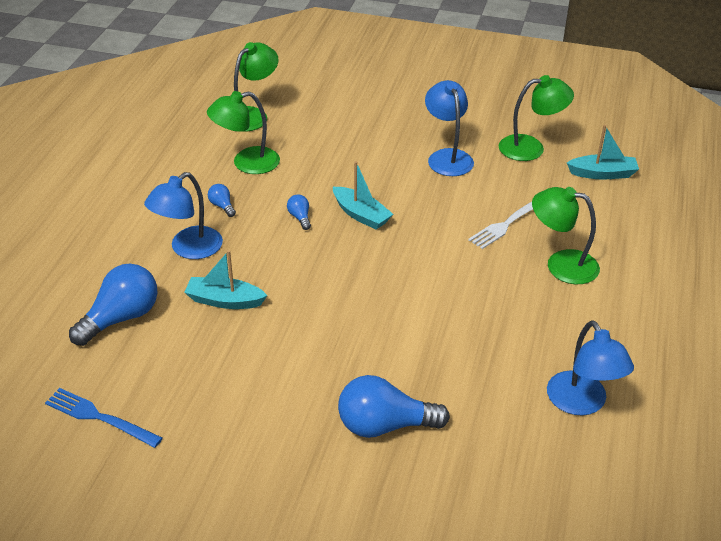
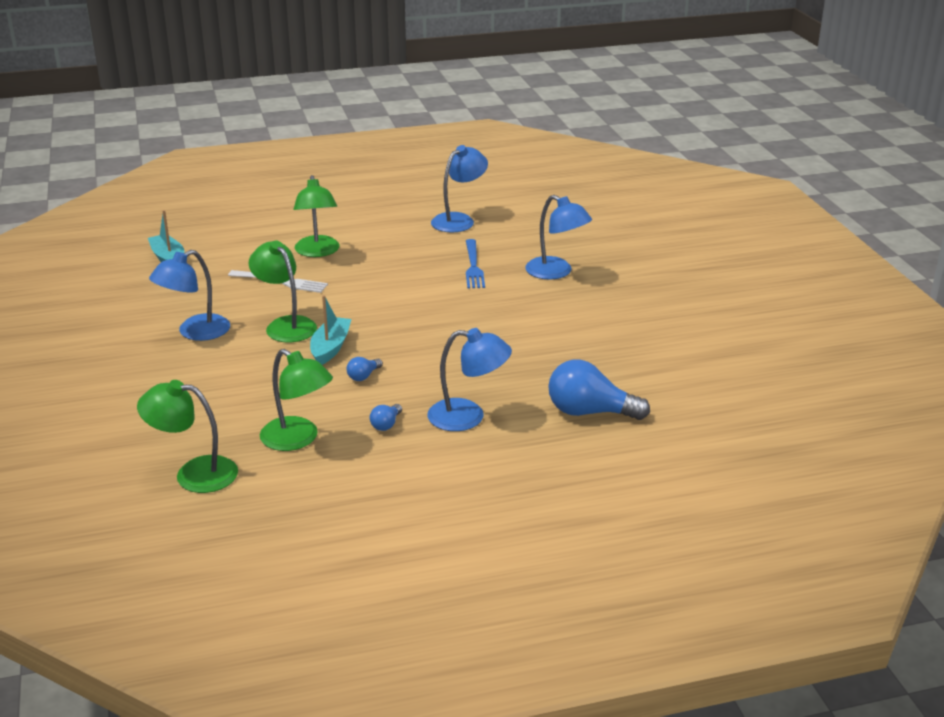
camera: 120 degrees left, 10 degrees down
(99, 417) = (690, 375): blue fork -> blue fork (473, 266)
(225, 301) = (512, 372): turquoise boat -> none
(384, 425) = (556, 272): blue light bulb -> blue lamp
(531, 148) = (146, 297): green lamp -> green lamp (285, 325)

